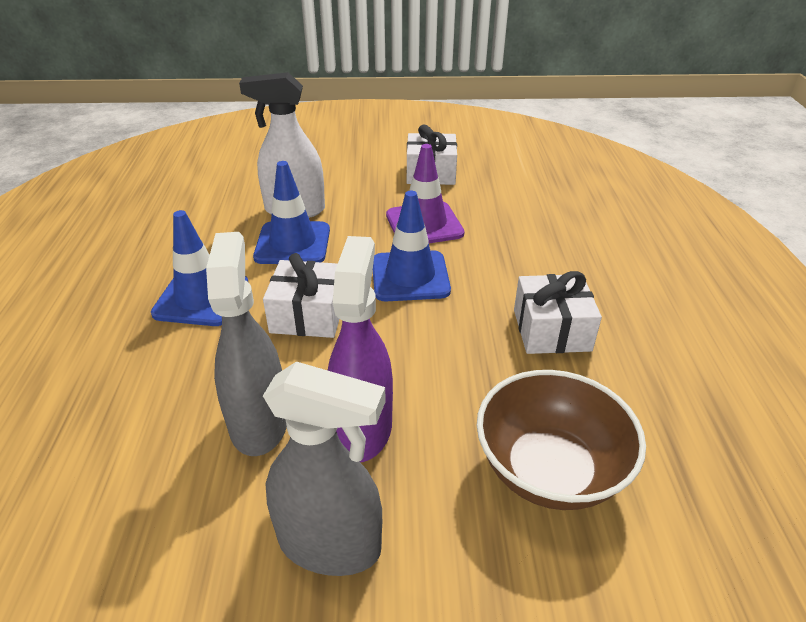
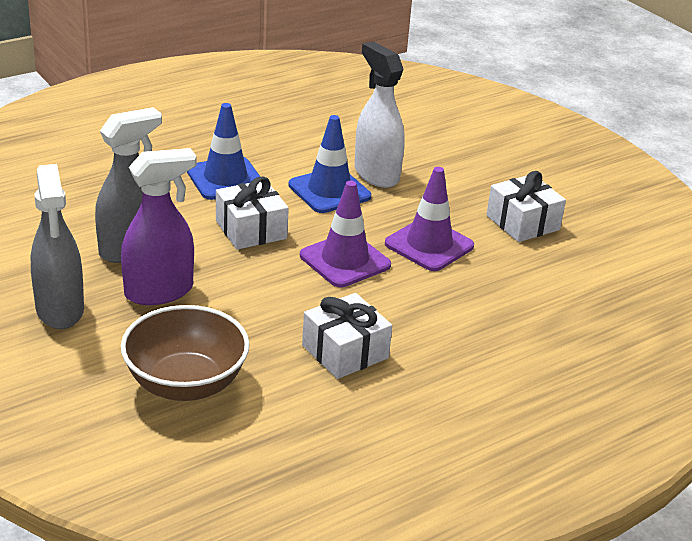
camera: 55 degrees right, 5 degrees down
(410, 276) = (345, 260): blue traffic cone -> purple traffic cone

